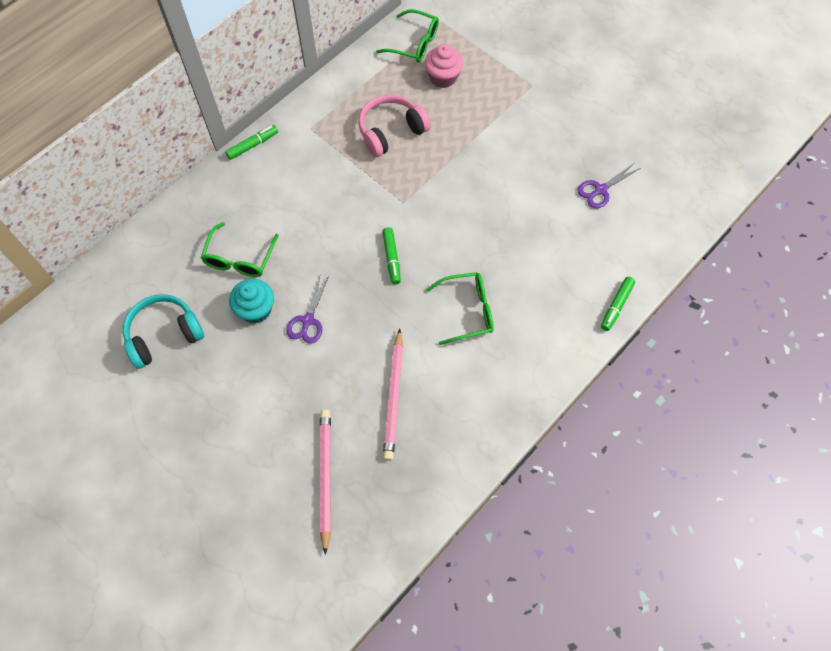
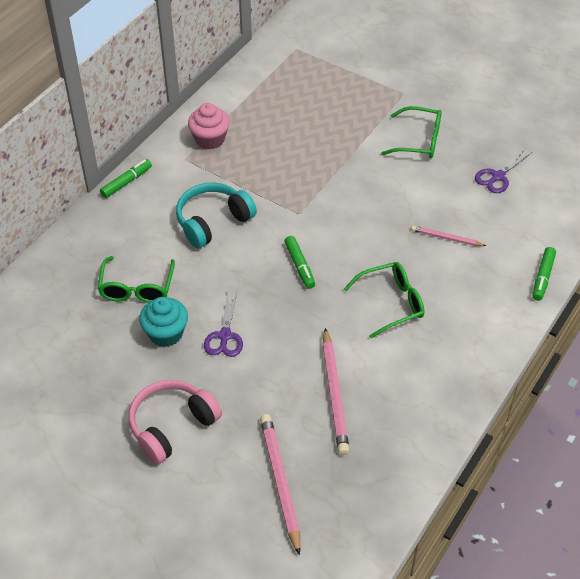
camera: 10 degrees left, 15 degrees down
(164, 335) = (70, 372): turquoise headphones -> turquoise headphones (213, 221)
(391, 131) = (270, 152): pink headphones -> pink headphones (172, 426)
(414, 43) = (274, 71): green glasses -> green glasses (418, 140)
(443, 77) = (311, 97): pink cupcake -> pink cupcake (210, 139)
(535, 249) = (446, 238): none -> pink pencil

